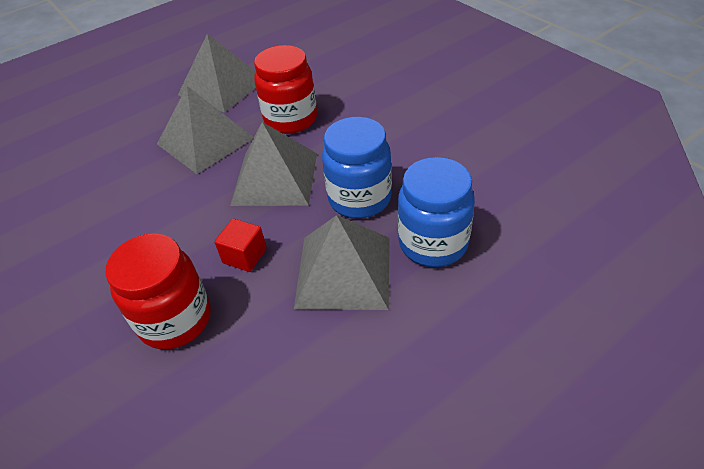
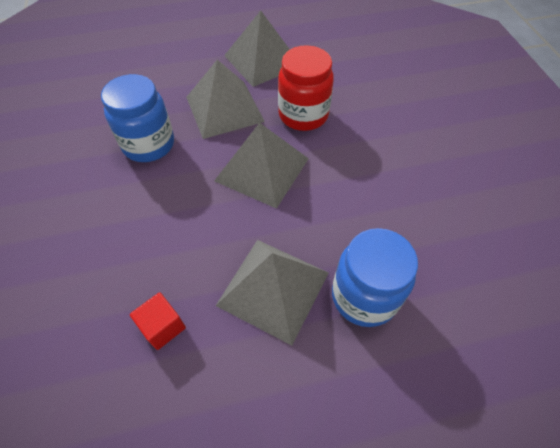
camera: 20 degrees right, 10 degrees up
(175, 319) = (122, 270): red jar -> none
(245, 256) = (202, 235): red cube -> red cube (162, 326)
(359, 198) = (322, 220): blue jar -> blue jar (149, 144)

